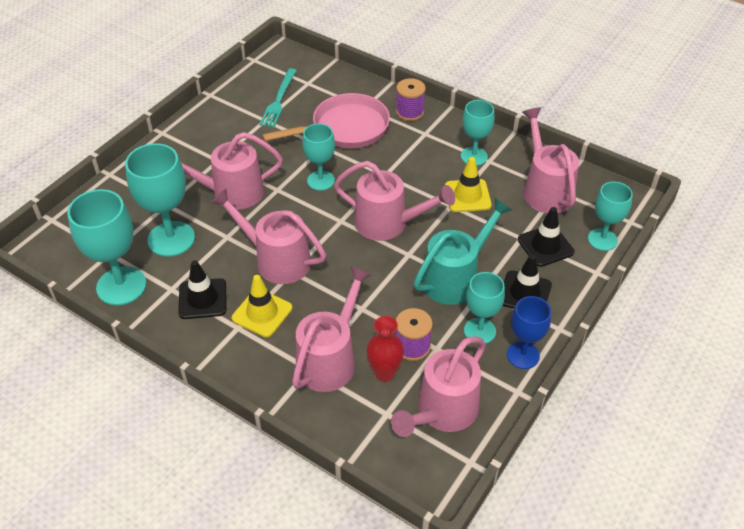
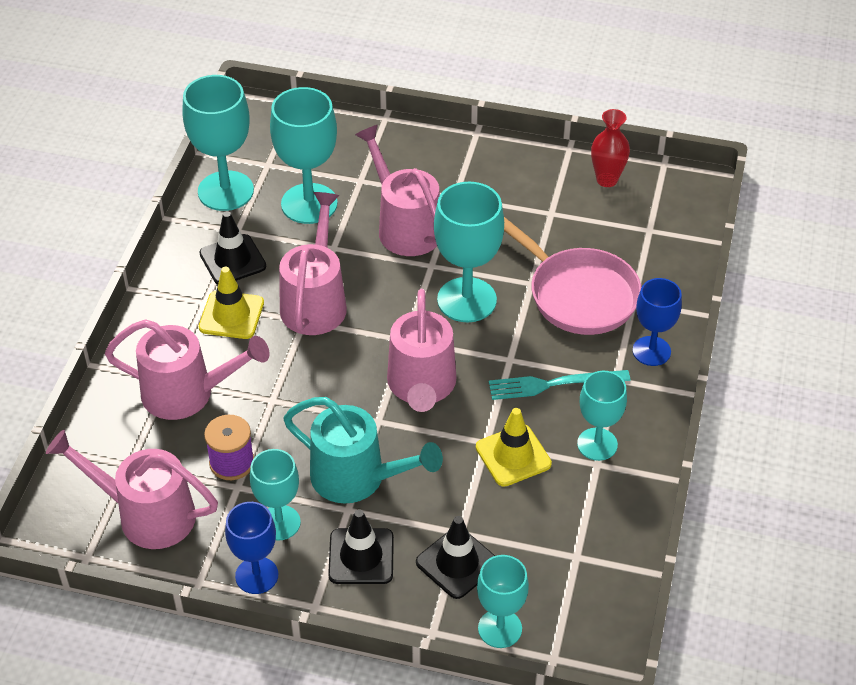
camera: 70 degrees right, 0 degrees up
(279, 100) = (597, 213): turquoise fork -> turquoise fork (553, 384)
(320, 180) = (467, 300): turquoise goblet -> turquoise goblet, size x1.59
(384, 373) = (184, 447): red vase -> red vase (607, 180)
(409, 112) = (651, 351): purple spool -> blue goblet
(544, 189) = (570, 540): pink watering can -> none

